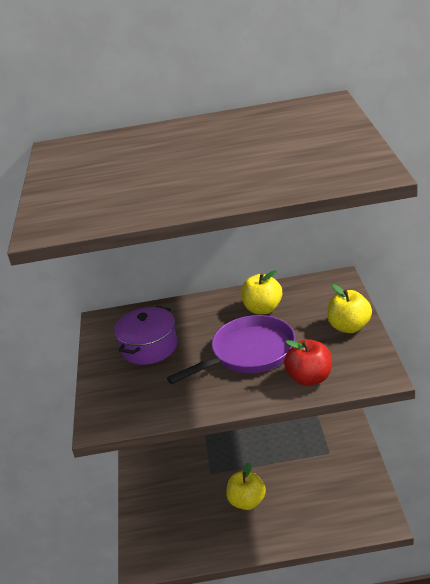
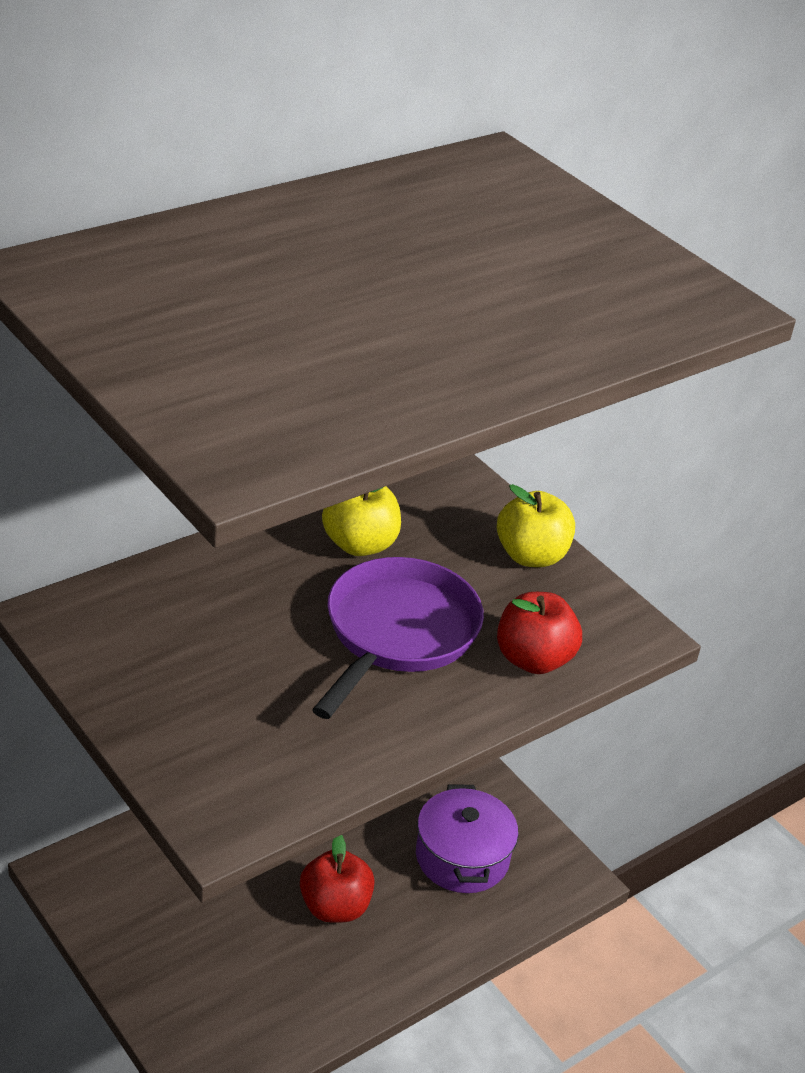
camera: 40 degrees left, 5 degrees up
(149, 347) = (199, 655): purple pot -> purple pot (462, 857)
(247, 502) = (334, 907): yellow apple -> red apple

